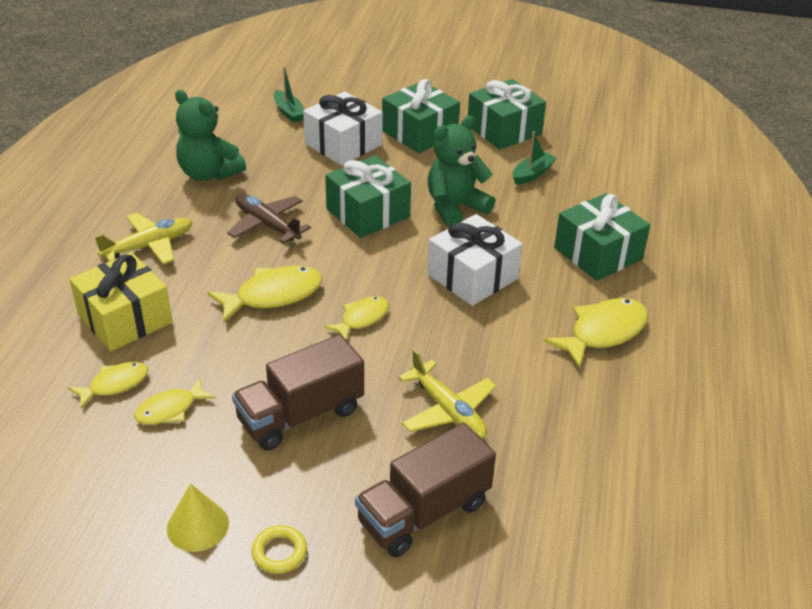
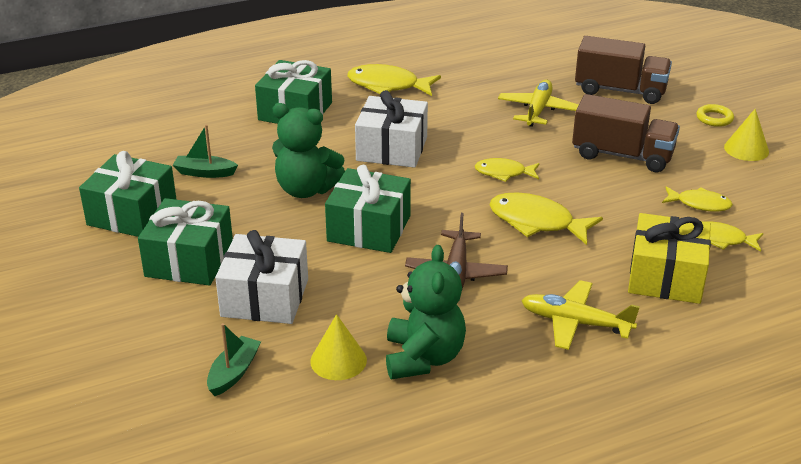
camera: 125 degrees left, 5 degrees down
(250, 146) = (338, 360): none -> yellow cone

